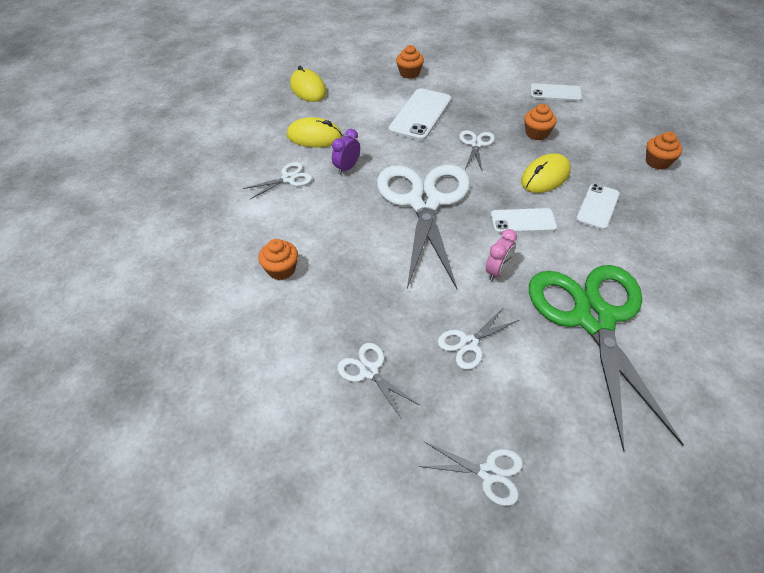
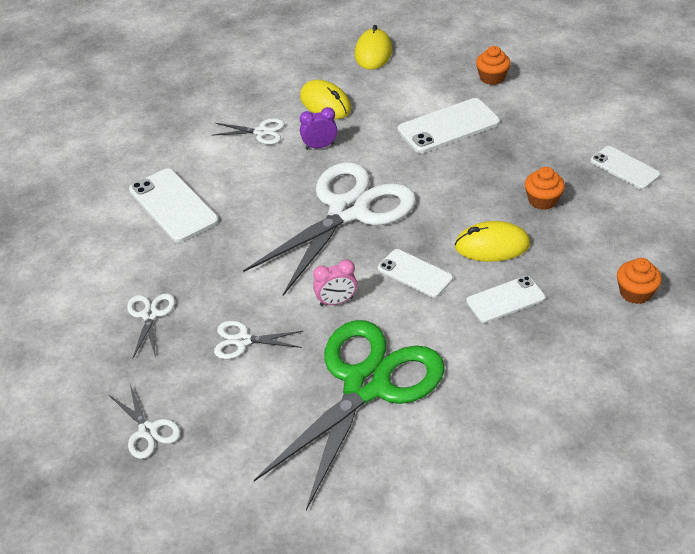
camera: 40 degrees right, 5 degrees down
(281, 269) = (173, 205): orange cupcake -> white phone
(476, 144) = (465, 181): white scissors -> none

